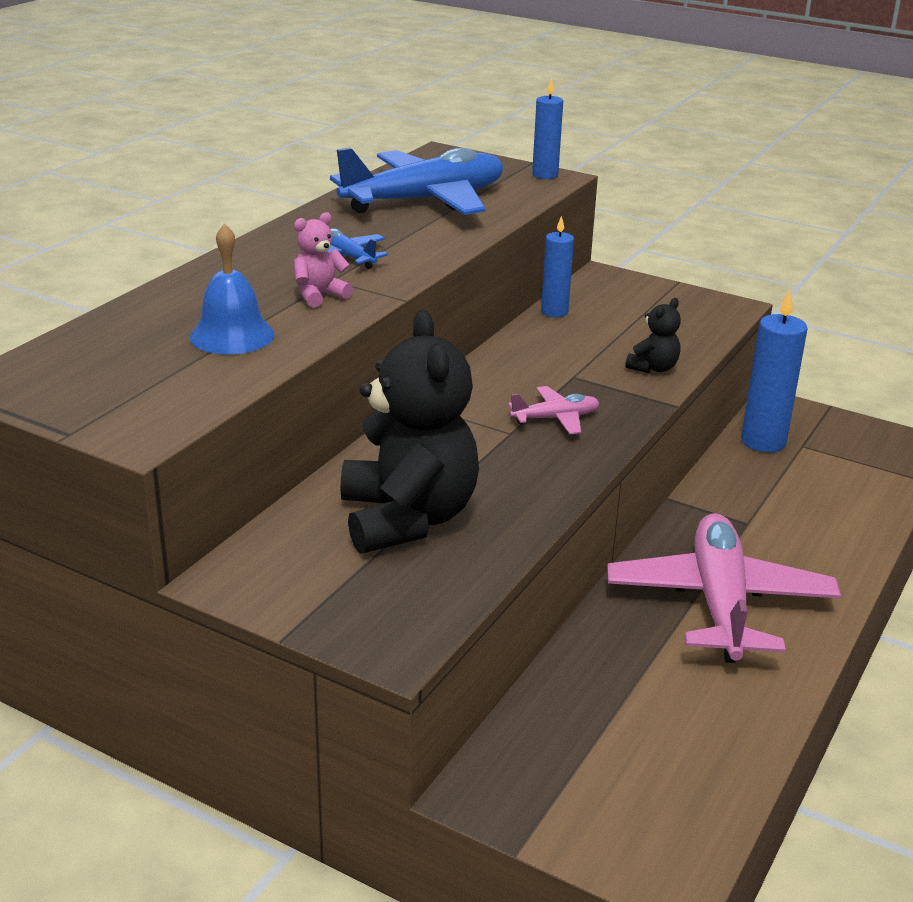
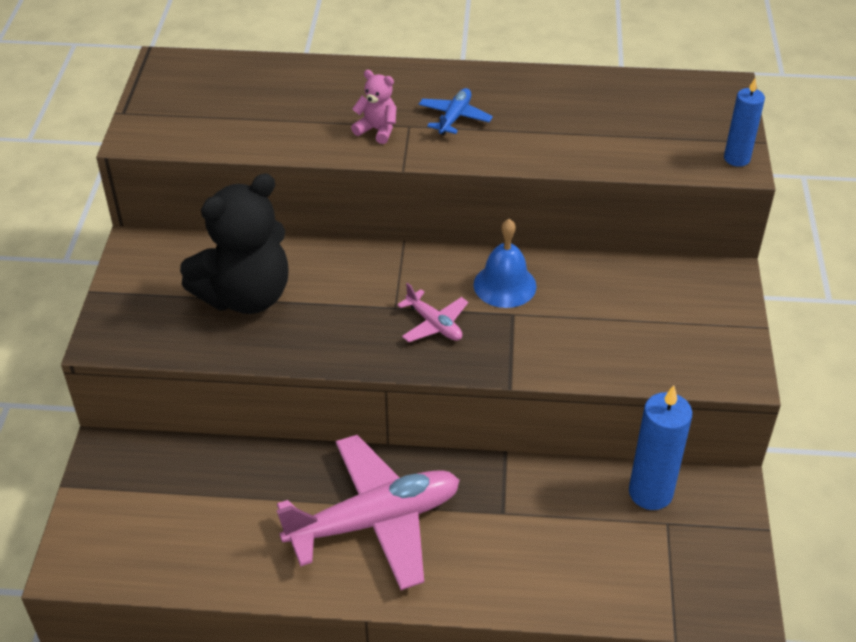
camera: 65 degrees right, 15 degrees up
(232, 335) = (287, 118): blue bell -> blue bell (504, 285)
(425, 201) = (604, 115): blue plane -> none
(554, 312) = (622, 268): blue candle -> none
(653, 368) = (566, 356): black teddy bear -> none

